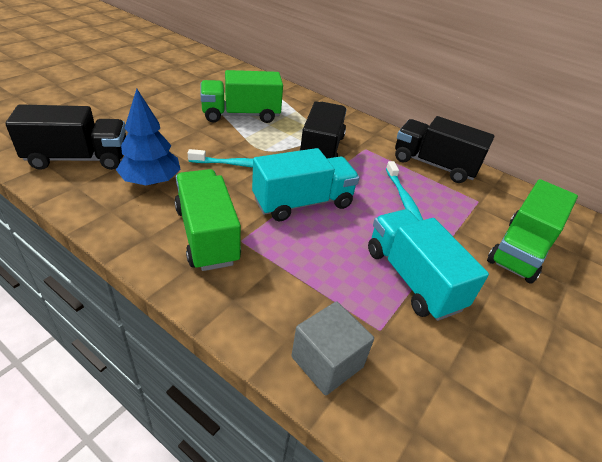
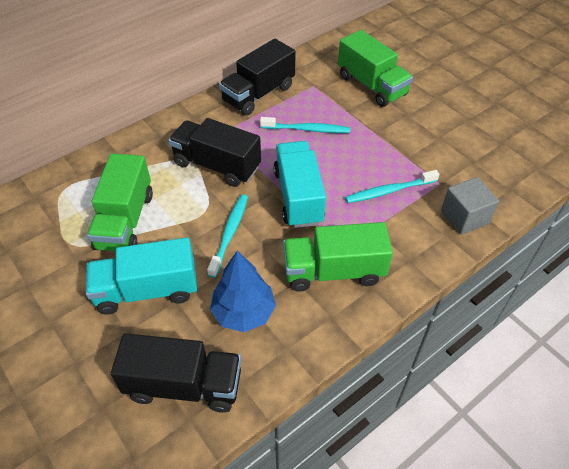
camera: 70 degrees left, 10 degrees up
(78, 158) = (184, 385): black truck -> black truck turned 90 degrees clockwise
(342, 276) = (389, 191): none -> turquoise toothbrush
(412, 279) = (395, 152): turquoise truck -> turquoise truck (147, 290)

